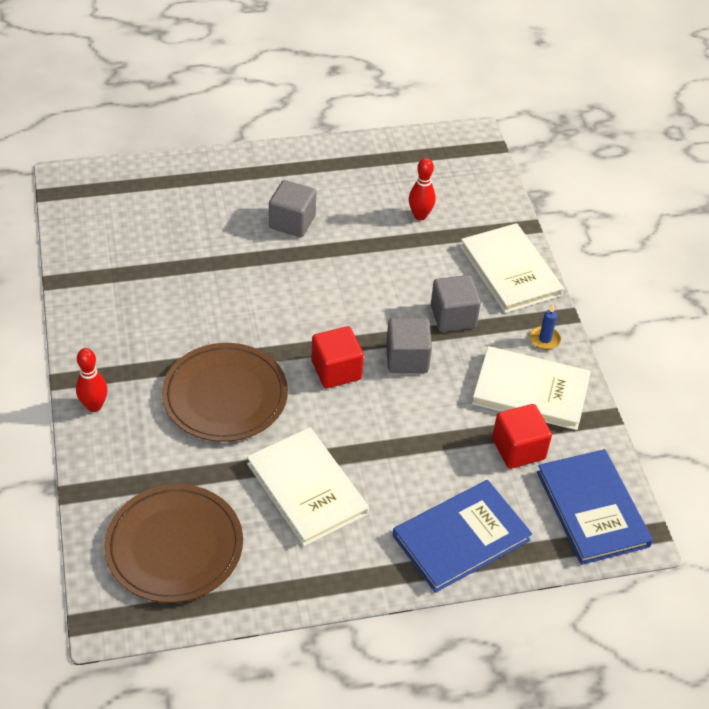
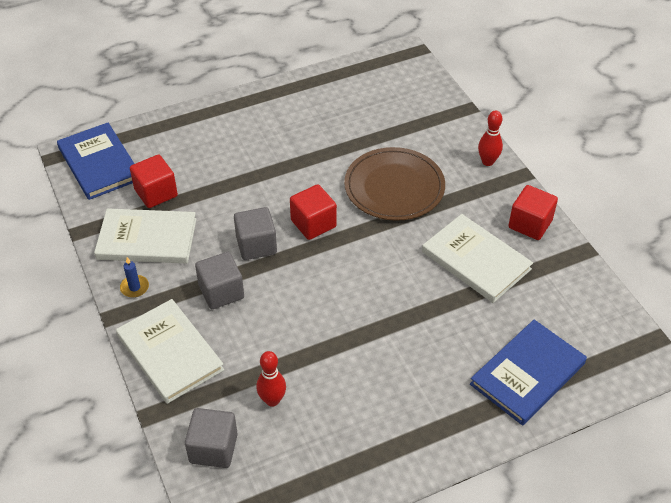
camera: 170 degrees right, 0 degrees up
(93, 320) = (530, 224): none -> red cube
(174, 546) = (385, 92): brown plate -> none
(292, 222) = (402, 361): grey cube -> grey cube (213, 448)
(307, 489) = (310, 139): white book -> white book (476, 260)
(461, 538) = (194, 129): blue book -> blue book (527, 374)

